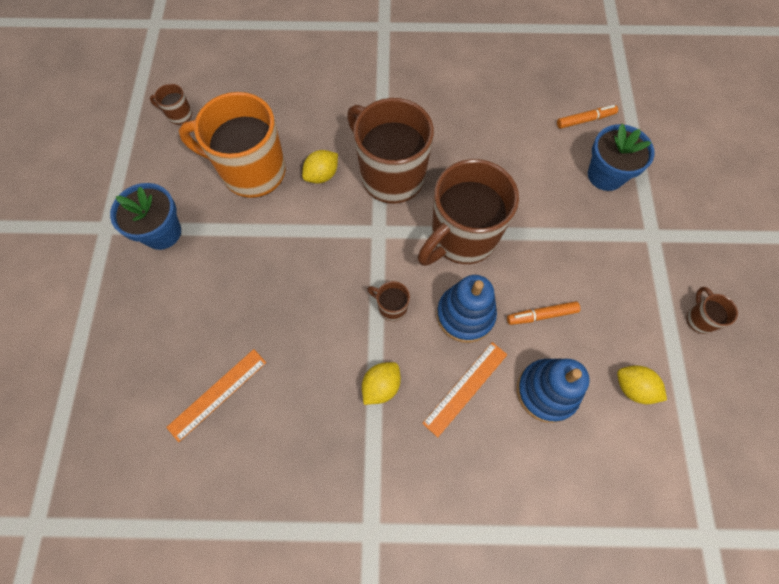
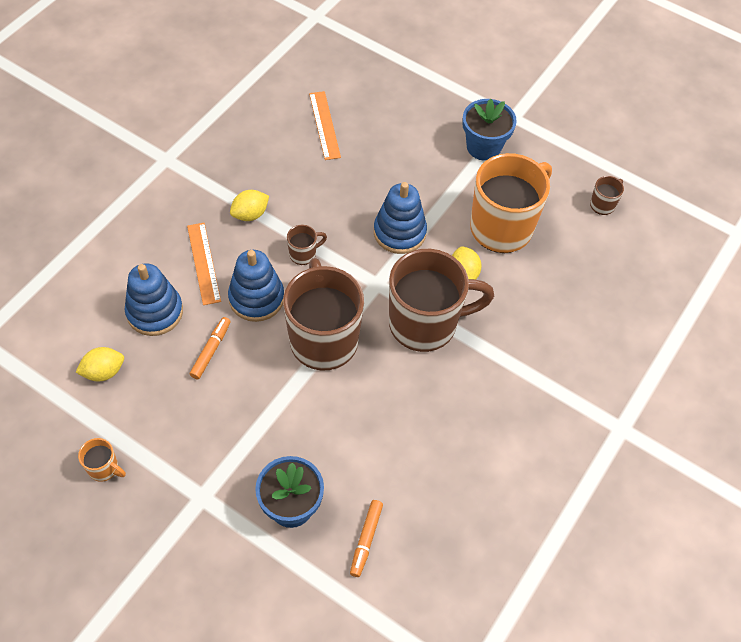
camera: 120 degrees right, 10 degrees down
(312, 245) = (399, 232): none -> blue stacking toy
(381, 386) = (250, 214): yellow lemon -> yellow lemon turned 75 degrees clockwise
(699, 319) = (104, 468): brown mug -> orange mug

